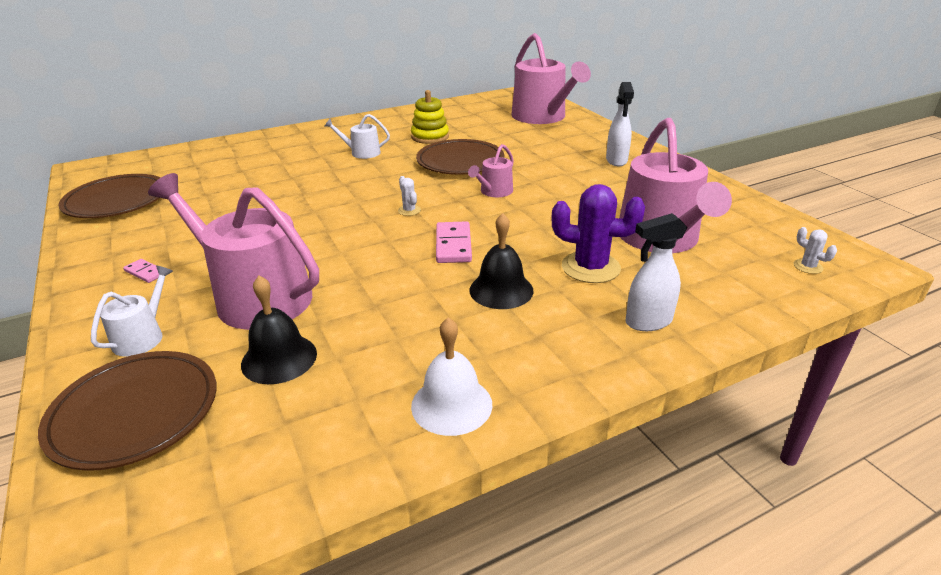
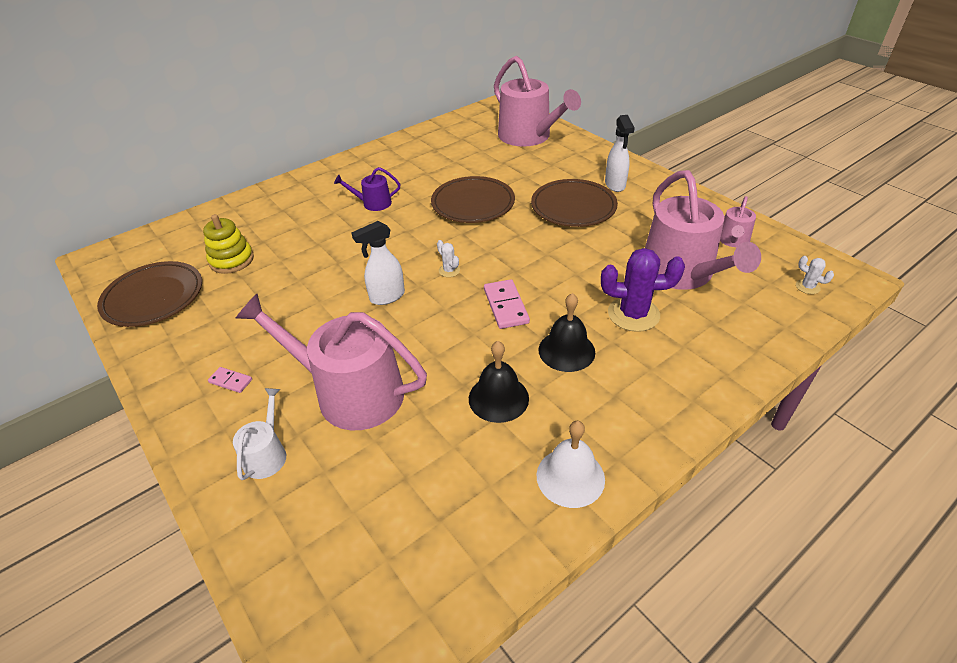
camera: 10 degrees left, 10 degrees up
(135, 413) = (303, 535): brown plate -> brown plate (573, 207)
(279, 358) = (404, 456): black bell -> black bell (498, 398)
(361, 152) = (373, 203): white watering can -> purple watering can
(430, 137) = (431, 175): yellow stacking toy -> yellow stacking toy (231, 260)
(494, 192) = (518, 237): pink watering can -> pink watering can (733, 240)
(648, 322) = (698, 365): white spray bottle -> white spray bottle (386, 297)

